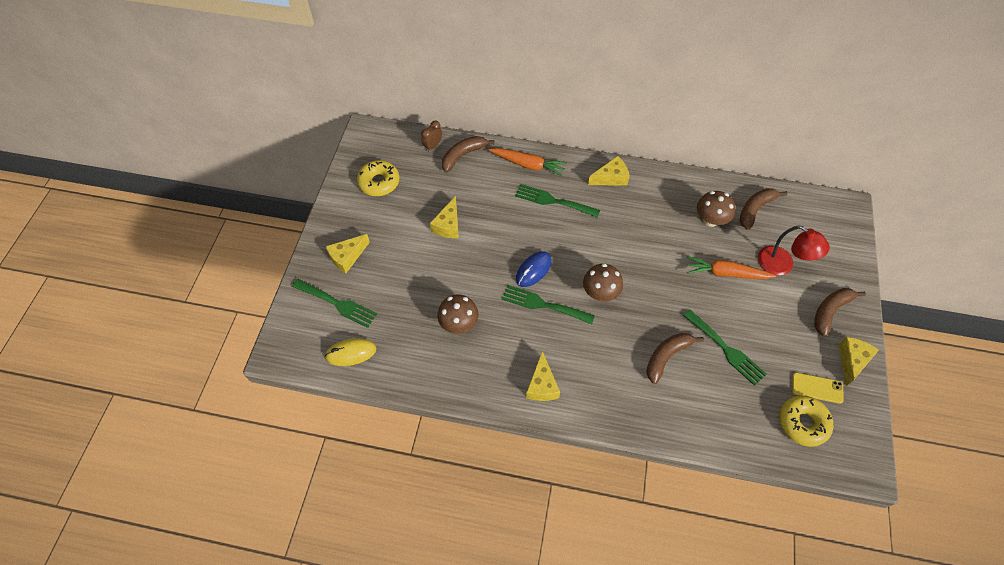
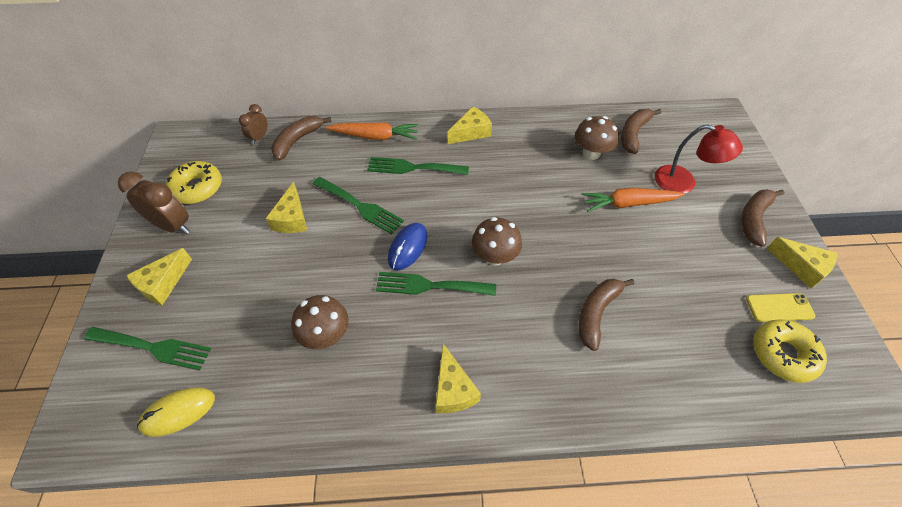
camera: 15 degrees left, 5 degrees down
(358, 211) = (173, 226): none -> brown clock
(726, 349) = (661, 287): green fork -> green fork (360, 206)
(852, 361) = (801, 267): yellow cheese -> yellow cheese turned 120 degrees clockwise

